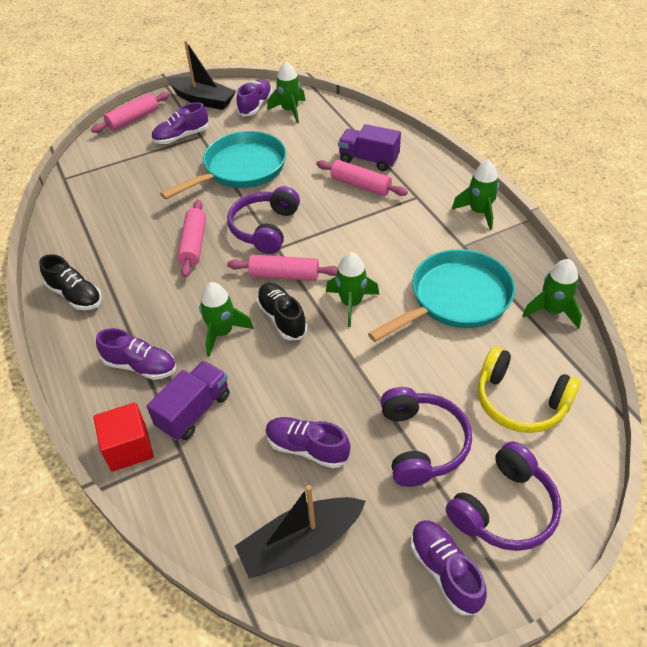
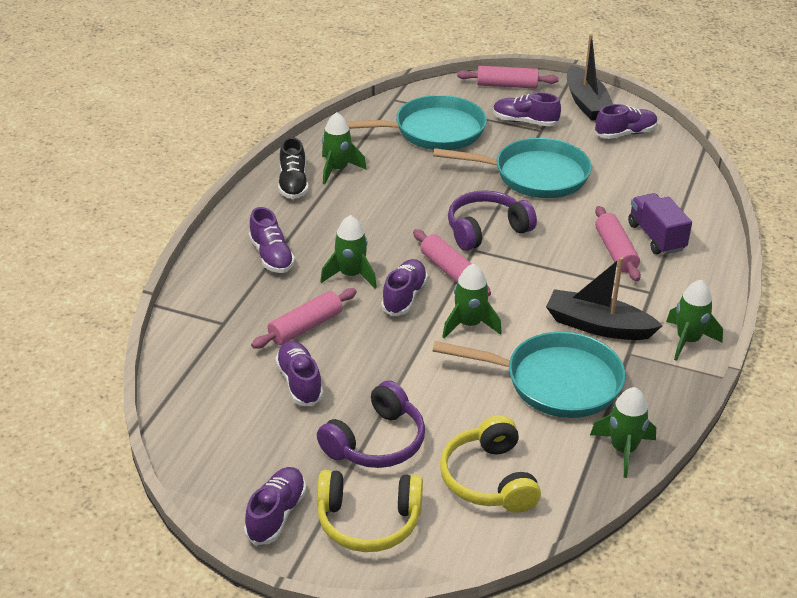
camera: 45 degrees right, 10 degrees down
(127, 183) = (433, 131): none -> turquoise pan
(129, 448) = (199, 296): red cube -> none
(193, 244) = (417, 205): pink rolling pin -> pink rolling pin (305, 327)
(194, 411) = (265, 306): purple truck -> none
(282, 318) = (404, 297): black shoe -> purple shoe
(290, 111) = (649, 156): green rocket -> green rocket (337, 169)
(301, 543) = (218, 426): black boat -> black boat (598, 326)
(504, 508) = (368, 521): purple headphones -> yellow headphones

